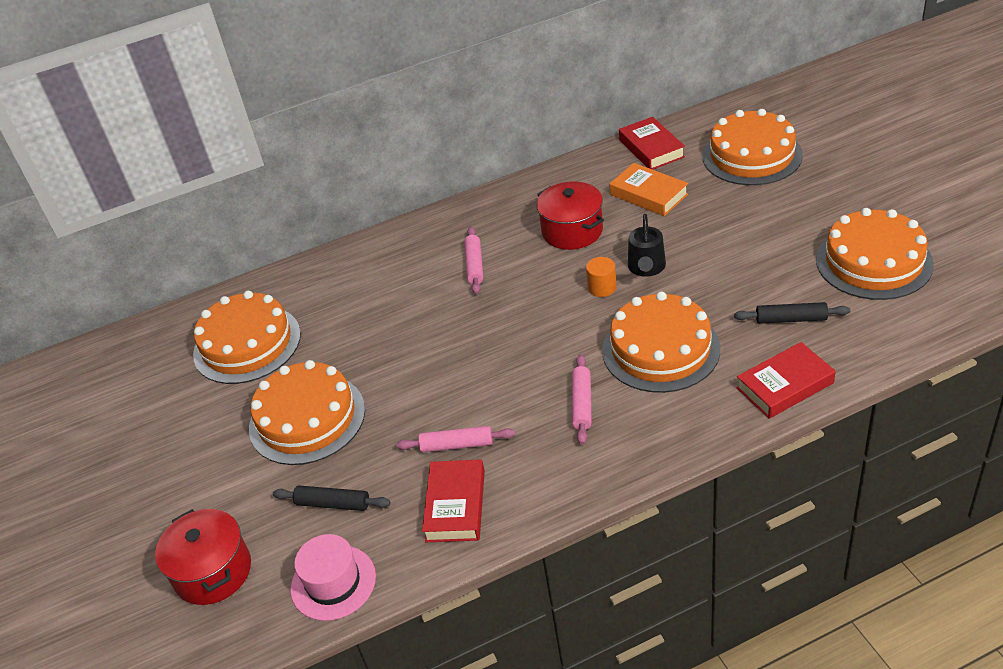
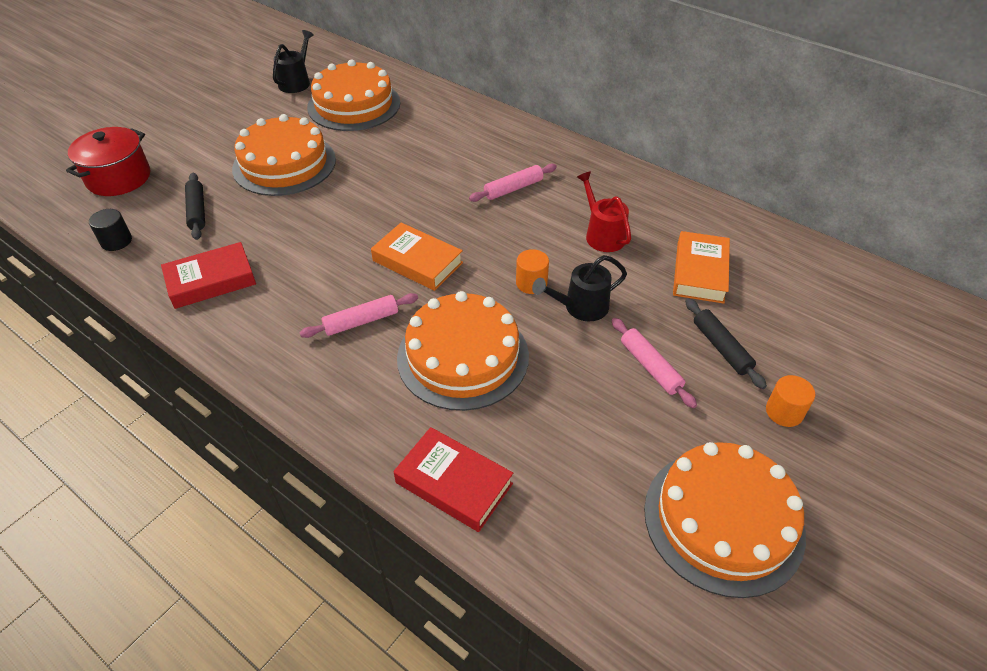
camera: 55 degrees right, 5 degrees up
(158, 383) = (296, 82): none -> black watering can
(333, 582) = (116, 241): pink hat -> black cylinder
(457, 445) = (281, 257): pink rolling pin -> pink rolling pin (650, 367)
(529, 350) = (417, 262): none -> orange book
(572, 231) = (602, 235): red pot -> red watering can
(651, 148) = (779, 250): red book -> none
(752, 155) = (838, 338): orange cake -> none
(791, 319) = (567, 459): black rolling pin -> black rolling pin (721, 348)
(801, 204) = (784, 412): none -> orange cylinder

